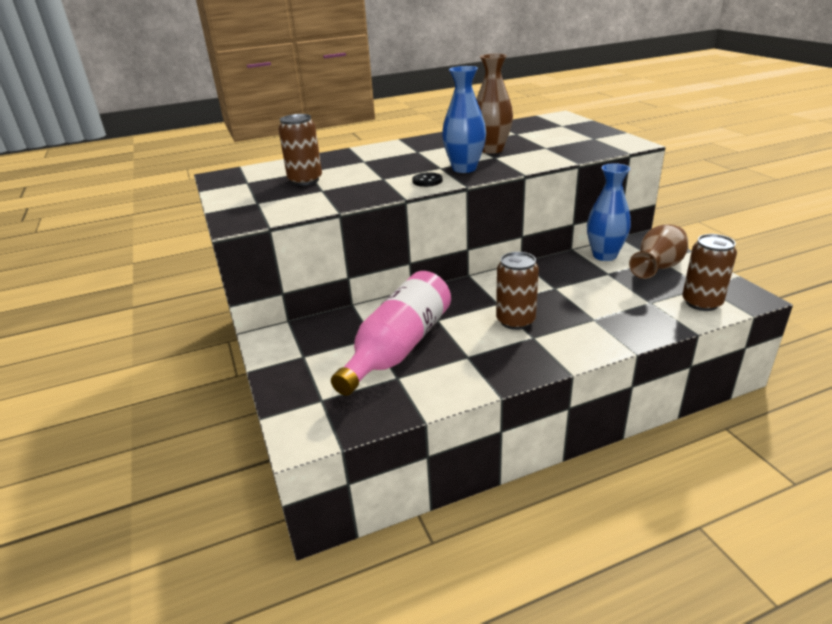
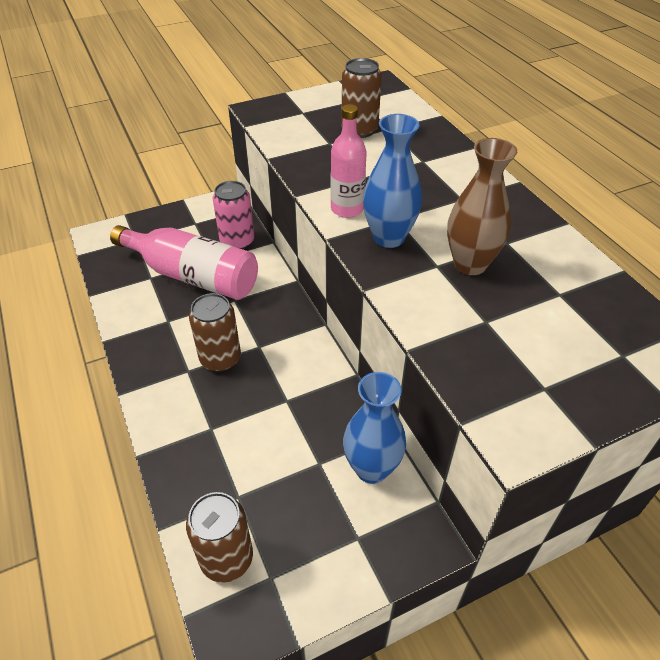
camera: 85 degrees right, 15 degrees up
(346, 325) = (237, 241): none -> pink can
(427, 181) = (347, 209): black button -> pink bottle
(657, 268) = (329, 529): brown vase -> none

